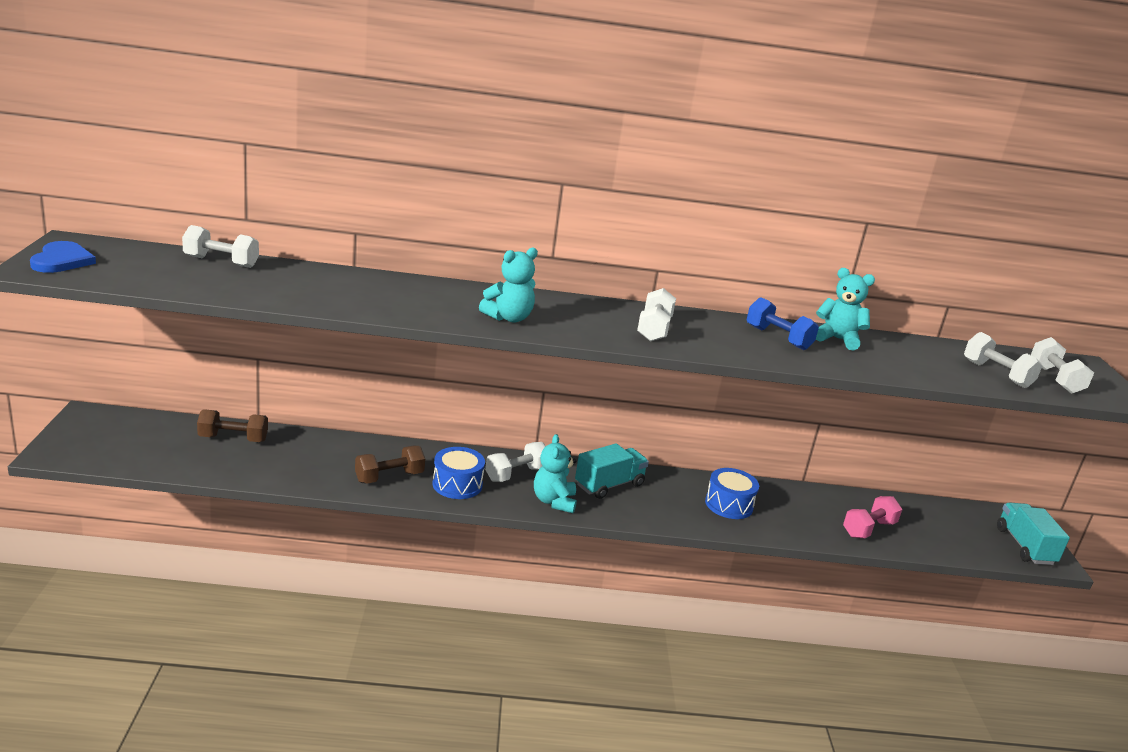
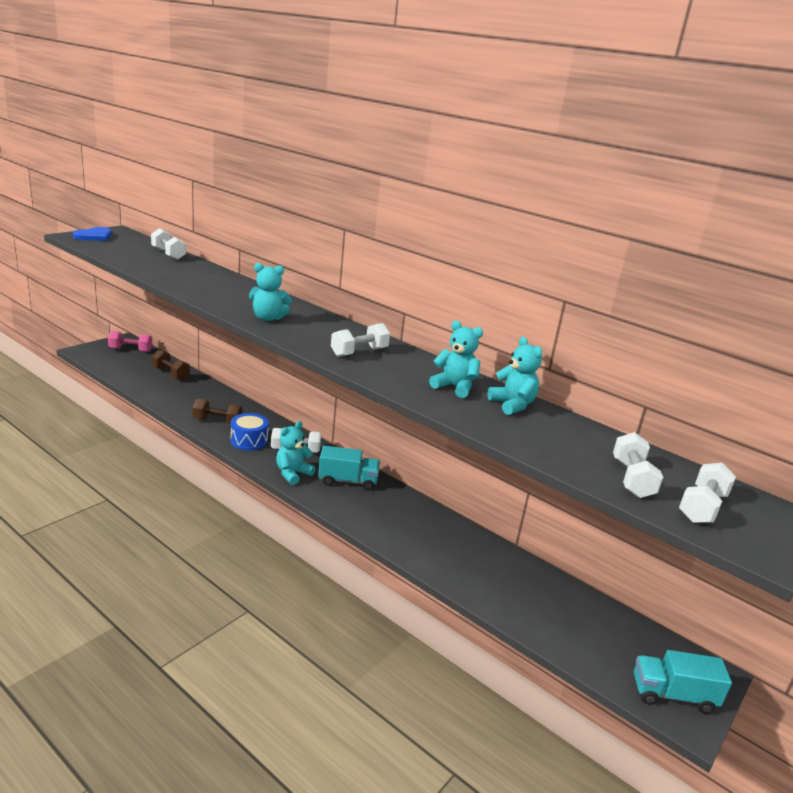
camera: 40 degrees right, 0 degrees up
(729, 504) = (419, 530): blue drum -> none
(778, 338) = (454, 387): blue dumbbell -> turquoise teddy bear
(868, 529) = (517, 601): pink dumbbell -> pink dumbbell (130, 350)
(1024, 546) = (673, 695): turquoise truck -> turquoise truck turned 120 degrees counterclockwise

